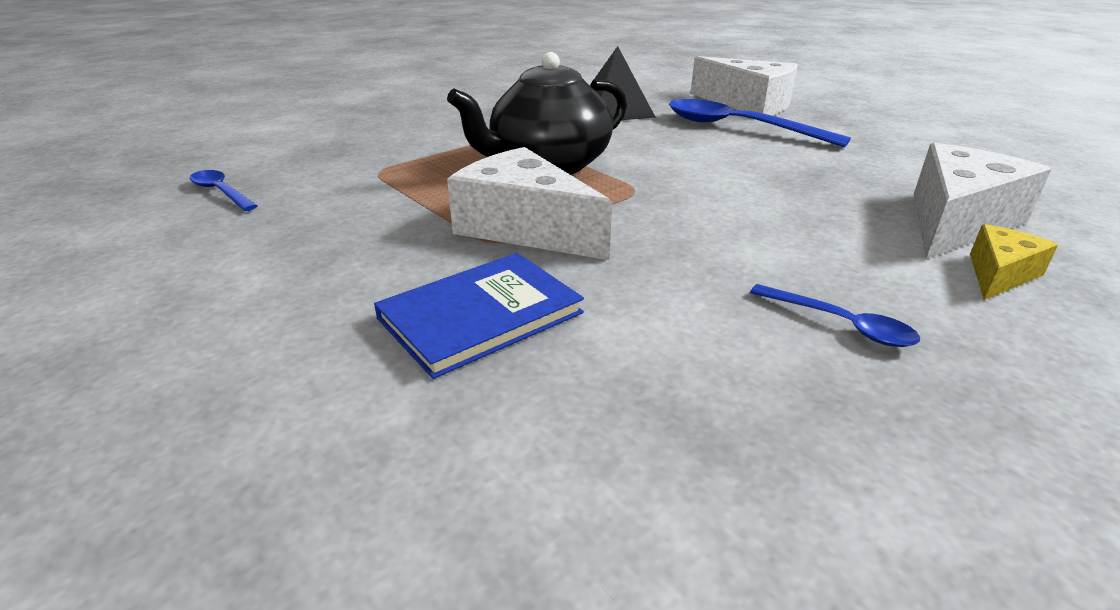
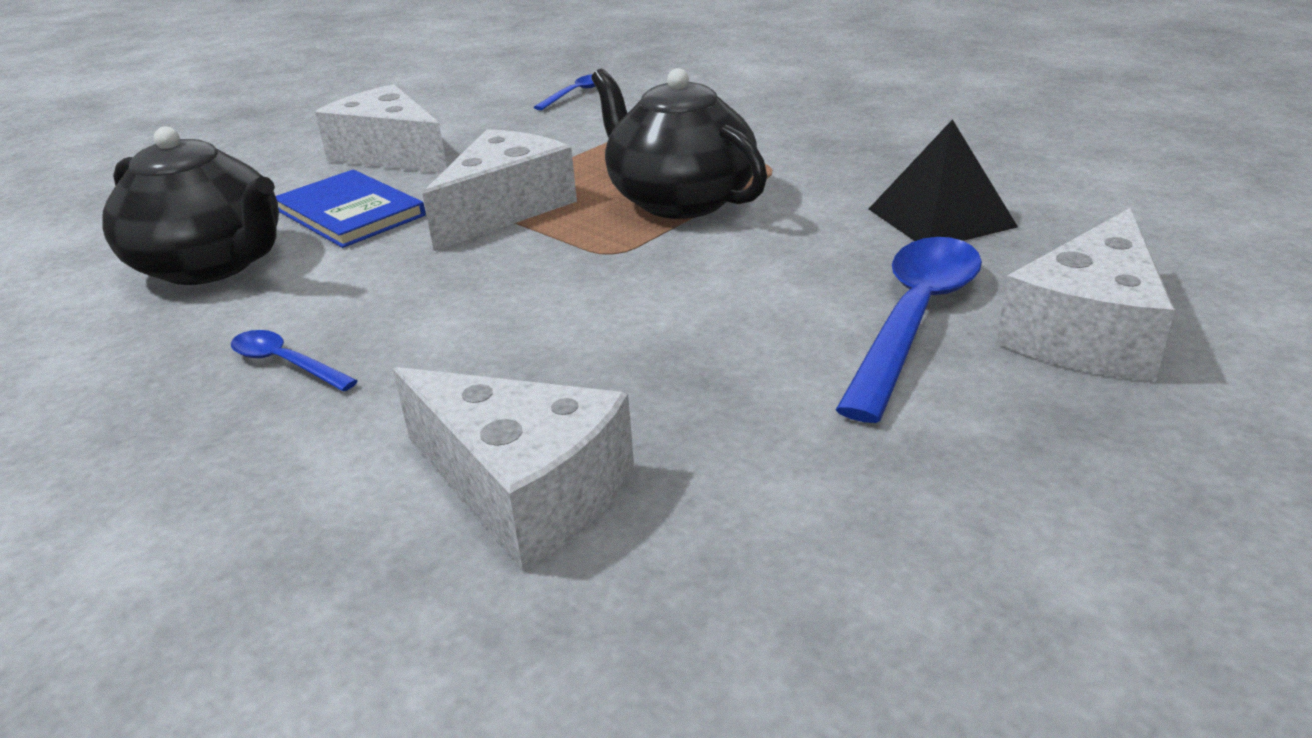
camera: 85 degrees right, 0 degrees up
(293, 298) = (391, 154): none -> white cheese
(602, 416) = (212, 265): none -> black teapot
(840, 324) = (286, 363): blue spoon -> blue spoon turned 90 degrees clockwise
(999, 274) = (357, 491): yellow cheese -> none

